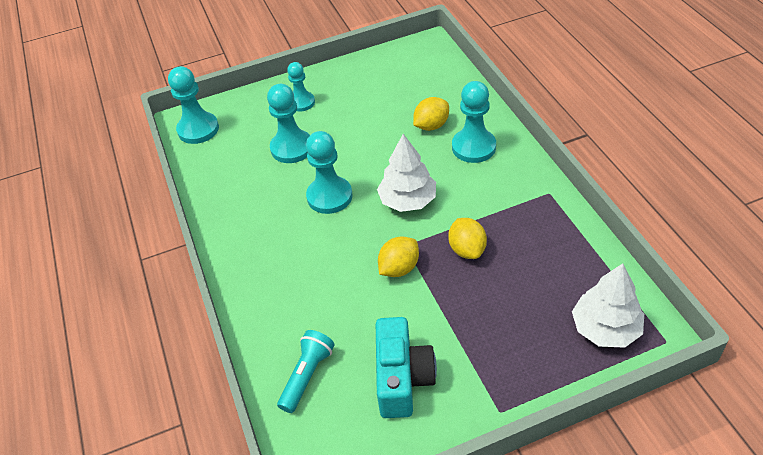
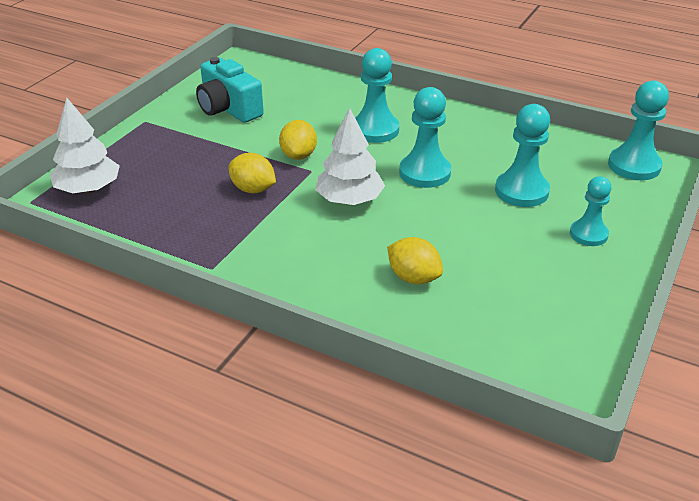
camera: 135 degrees right, 10 degrees down
(307, 375) = (295, 87): turquoise flashlight -> none
(431, 126) = (413, 278): yellow lemon -> yellow lemon turned 60 degrees counterclockwise
(473, 147) = (338, 277): turquoise pawn -> turquoise pawn (375, 130)

